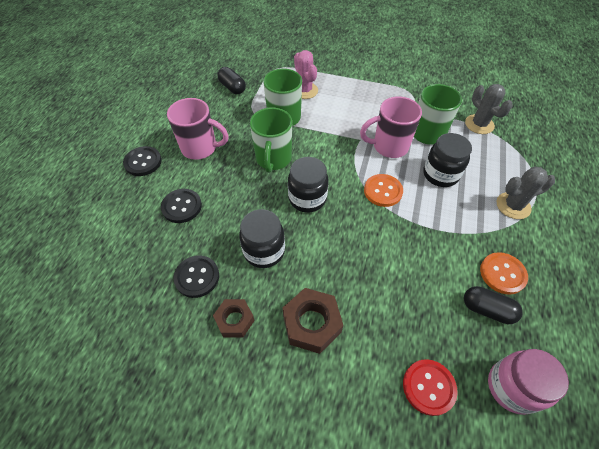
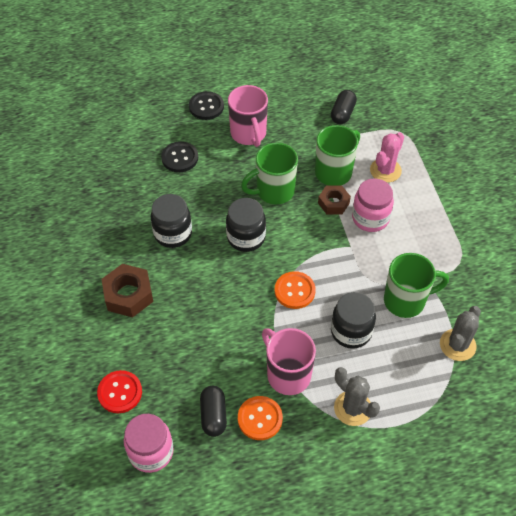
camera: 60 degrees right, 0 degrees up
(197, 277) = (124, 204): black button -> none
(235, 320) = (103, 246): brown nut -> brown nut (333, 203)
(342, 117) = (370, 218): none -> pink jar
(389, 146) = (358, 274): pink mug -> pink mug (287, 374)

